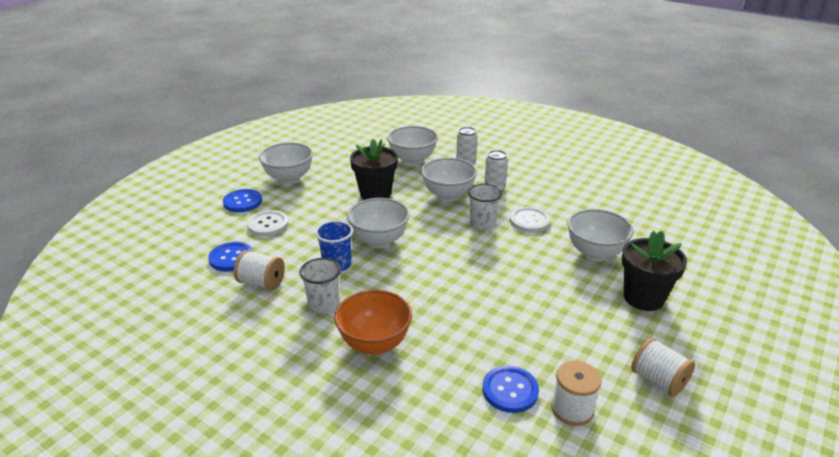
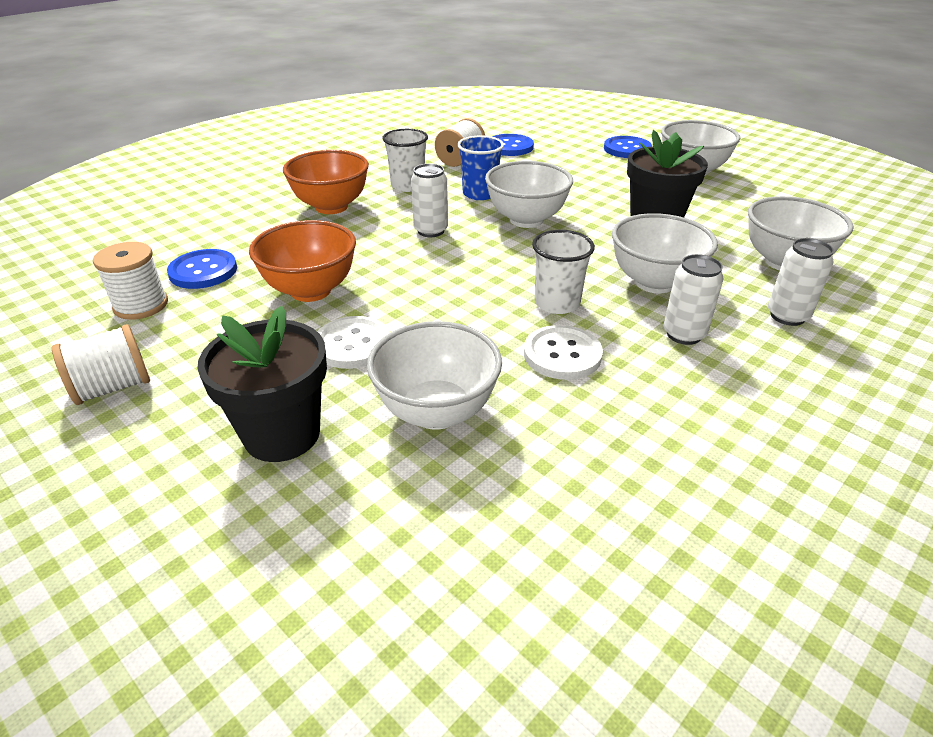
camera: 100 degrees right, 5 degrees up
(268, 225) = (574, 161): white button -> white button (352, 344)
(407, 281) = (431, 231): none -> white can
(511, 321) = (311, 291): none -> orange bowl

